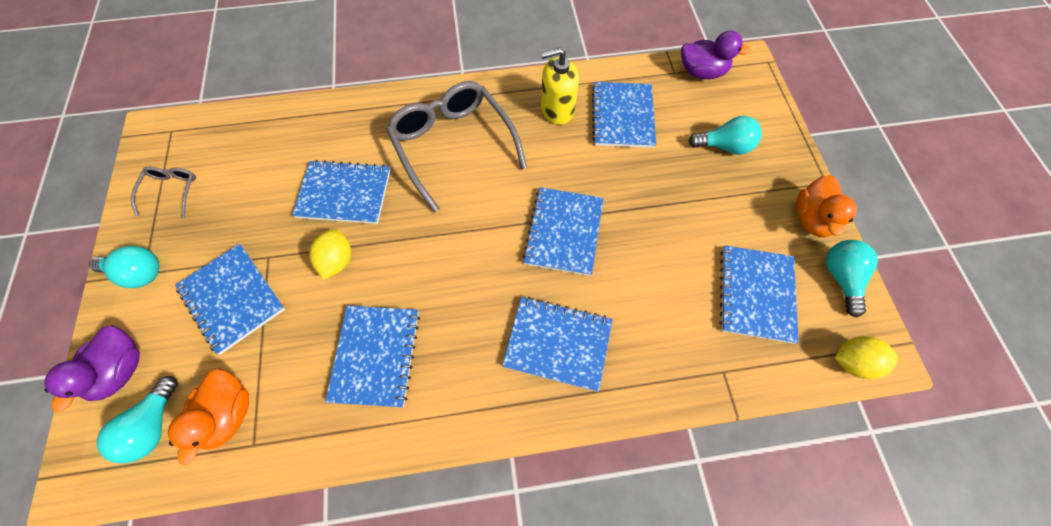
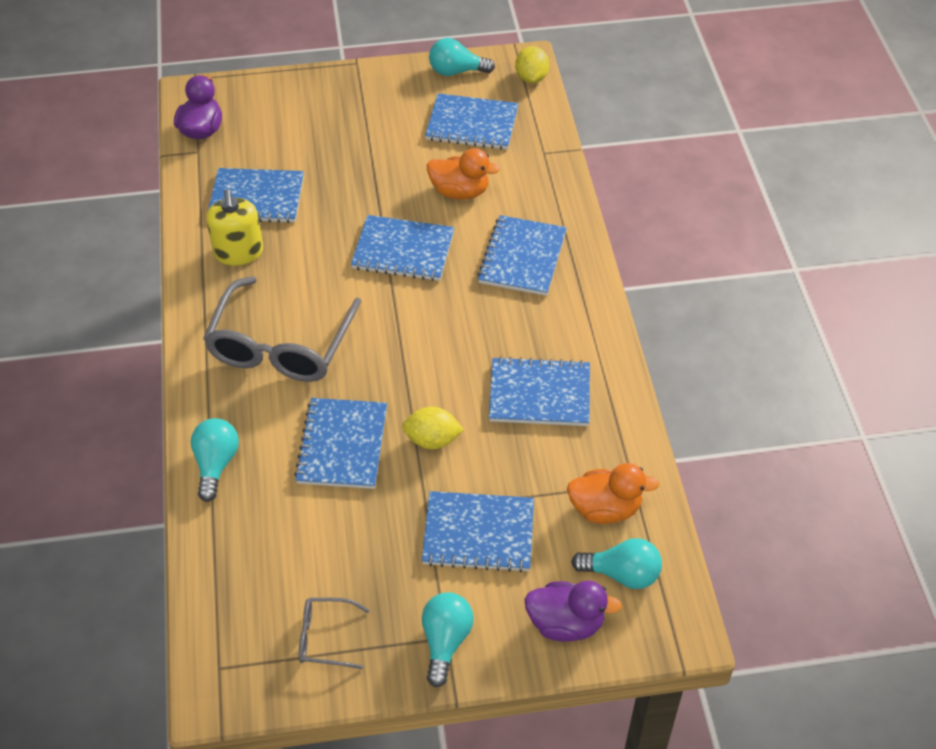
camera: 90 degrees left, 15 degrees down
(232, 298) = (478, 533): blue notebook -> blue notebook turned 45 degrees clockwise
(453, 145) = (281, 346): grey glasses -> grey glasses turned 45 degrees counterclockwise
(724, 146) = (306, 125): turquoise light bulb -> turquoise light bulb (216, 464)
(811, 219) = (396, 78): orange duck -> orange duck (460, 192)

